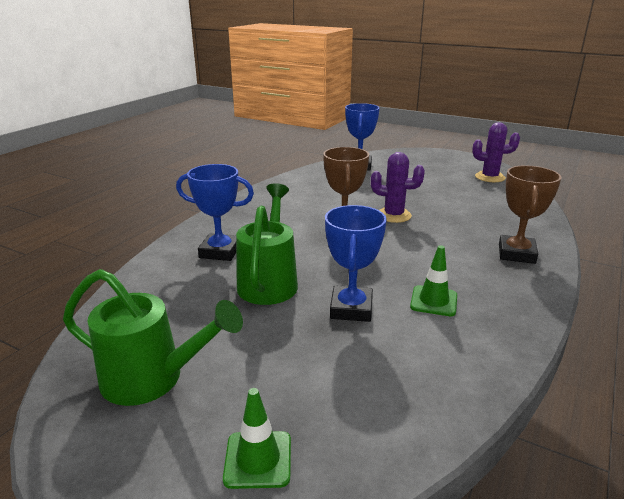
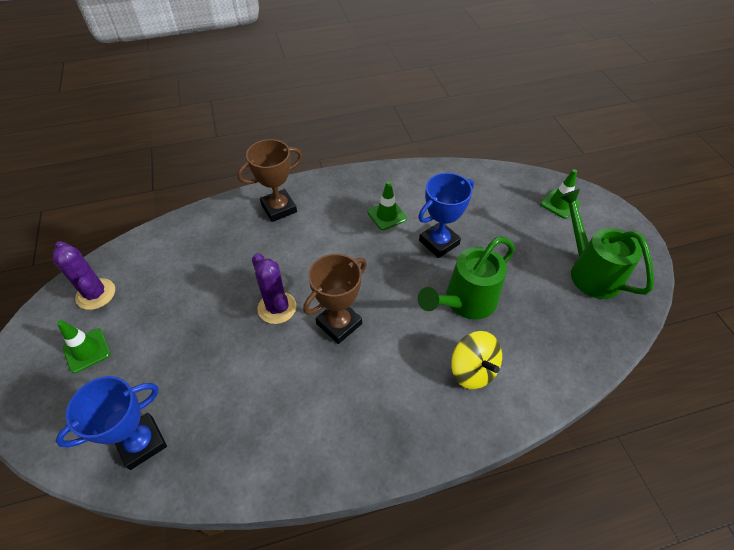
camera: 135 degrees left, 25 degrees up
(220, 251) = (472, 370): blue trophy -> yellow spinning top
(442, 168) = (87, 350): none -> green traffic cone

